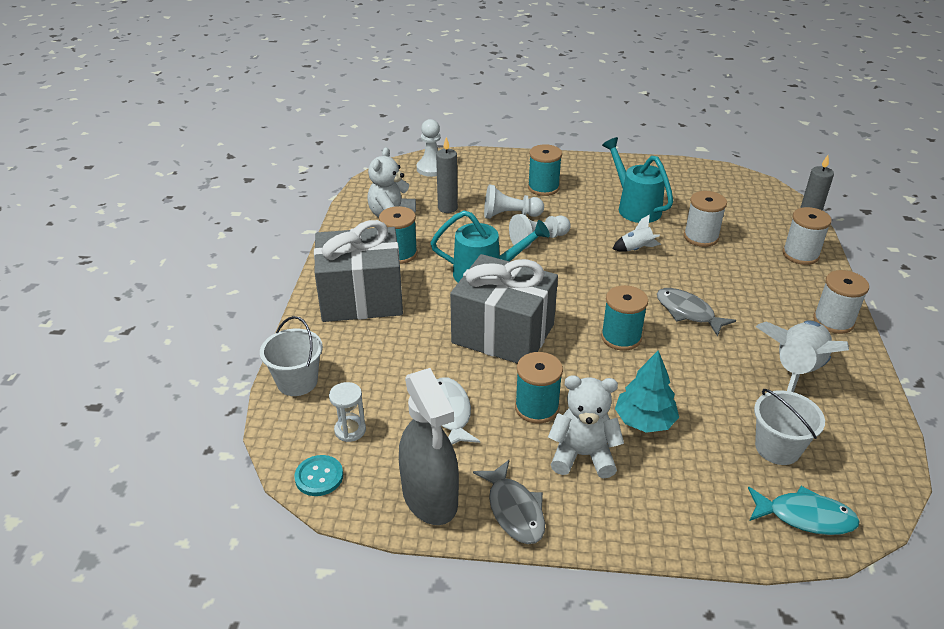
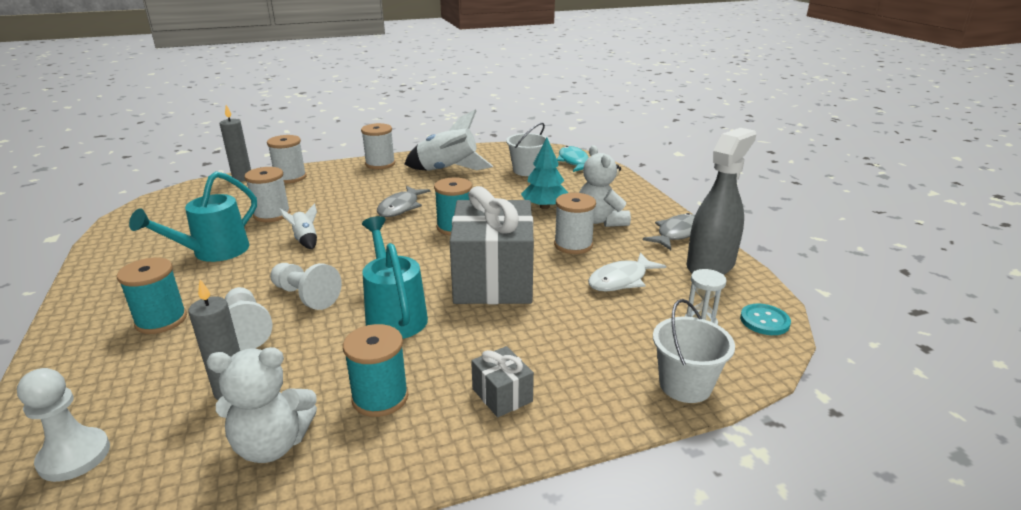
camera: 115 degrees left, 10 degrees down
(361, 298) = (502, 395): grey gift -> grey gift, size x0.43
(537, 407) = (573, 245): turquoise spool -> white spool

